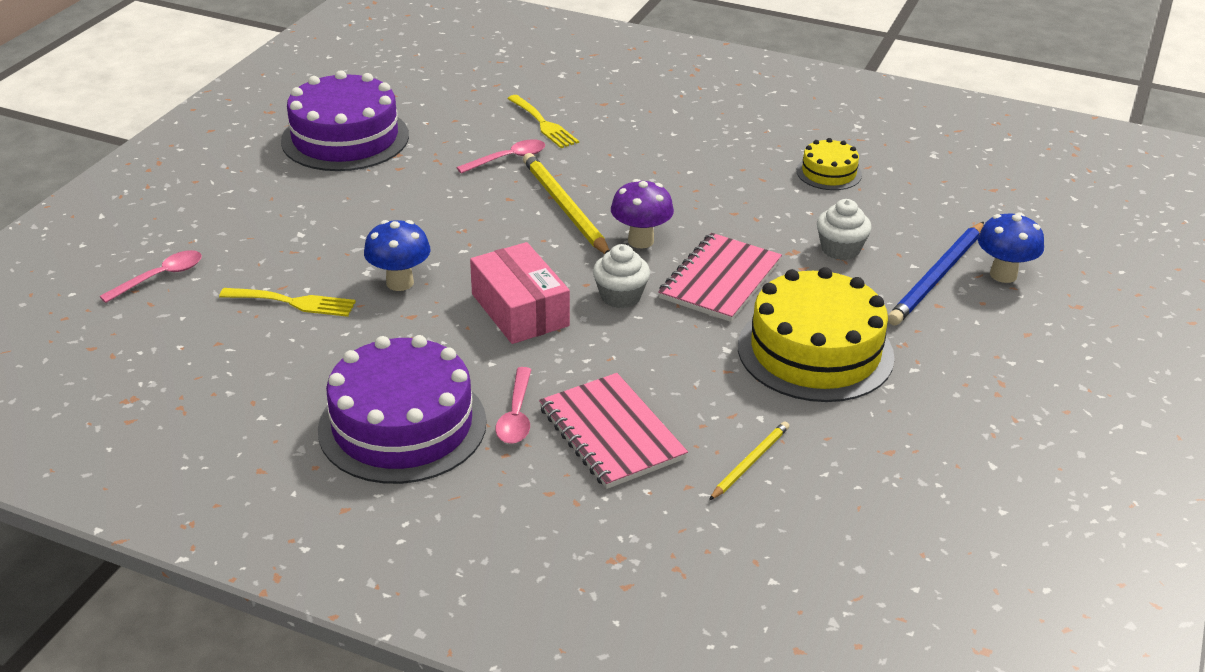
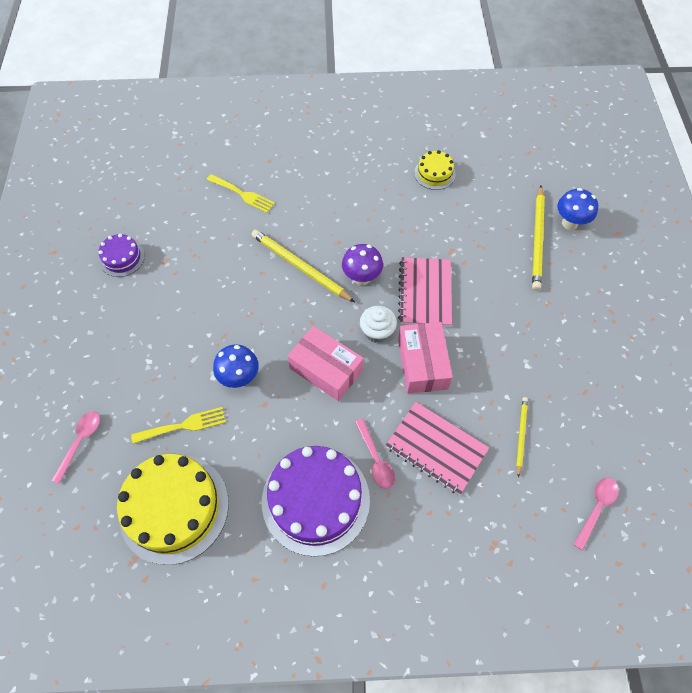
camera: 25 degrees left, 25 degrees up
(345, 138) = (122, 258): purple cake -> purple cake, size x0.50
(508, 159) = (240, 236): pink spoon -> pink spoon (596, 508)
(660, 346) = (422, 364): none -> pink box
(815, 351) = (507, 330): yellow cake -> yellow cake (174, 508)
(840, 249) = (475, 238): white cupcake -> none
(937, 276) = (537, 239): blue pencil -> yellow pencil

